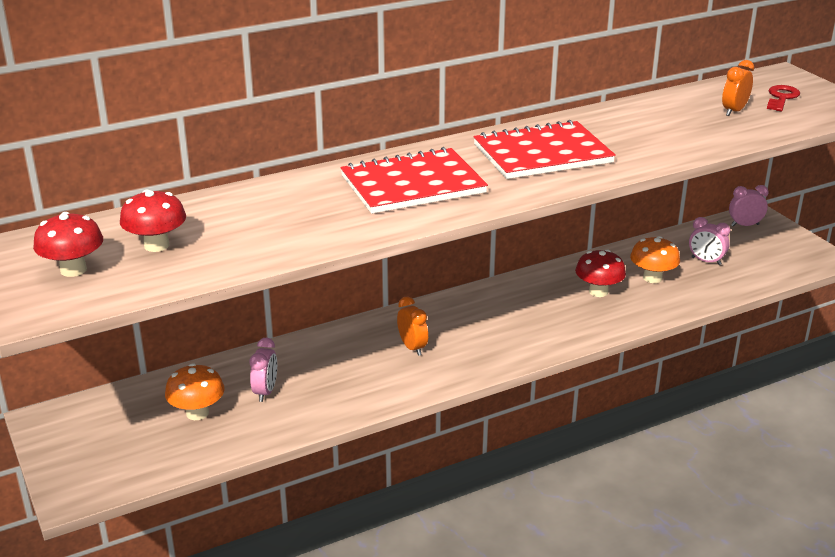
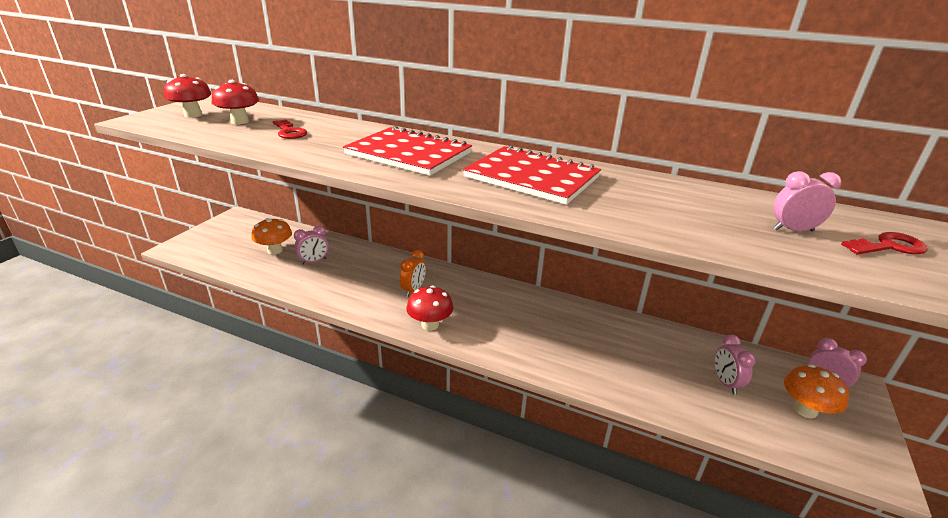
camera: 50 degrees right, 0 degrees up
(249, 225) = (289, 132): none -> red key
(598, 292) = (588, 341): red mushroom -> red mushroom (430, 324)
(652, 278) = (650, 361): orange mushroom -> orange mushroom (805, 410)
(734, 111) = (793, 230): orange clock -> pink clock

